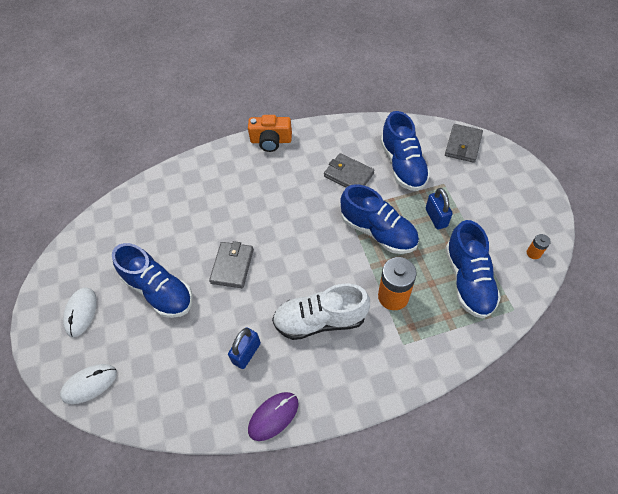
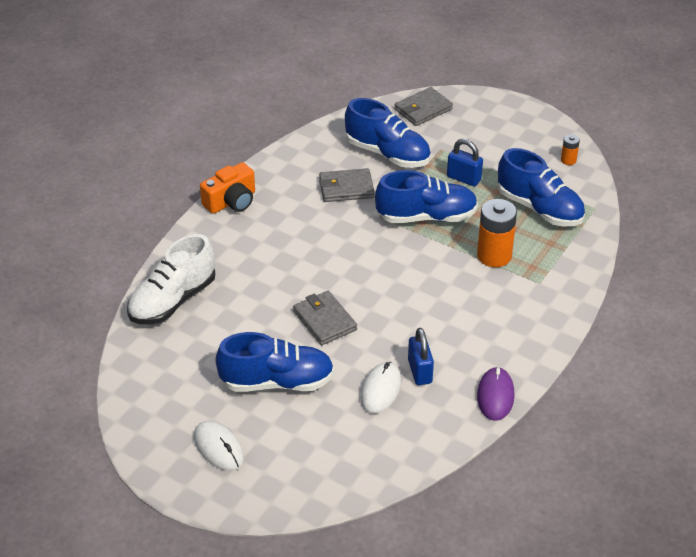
camera: 45 degrees left, 15 degrees down
(89, 384) = (304, 488): white mouse -> white mouse (380, 390)
(320, 320) = (454, 309): white shoe -> white shoe (173, 300)
(463, 145) = (423, 109): grey wallet -> grey wallet turned 75 degrees clockwise

